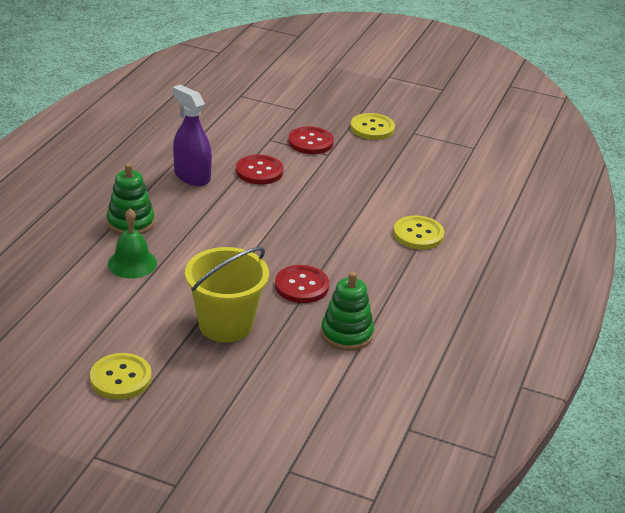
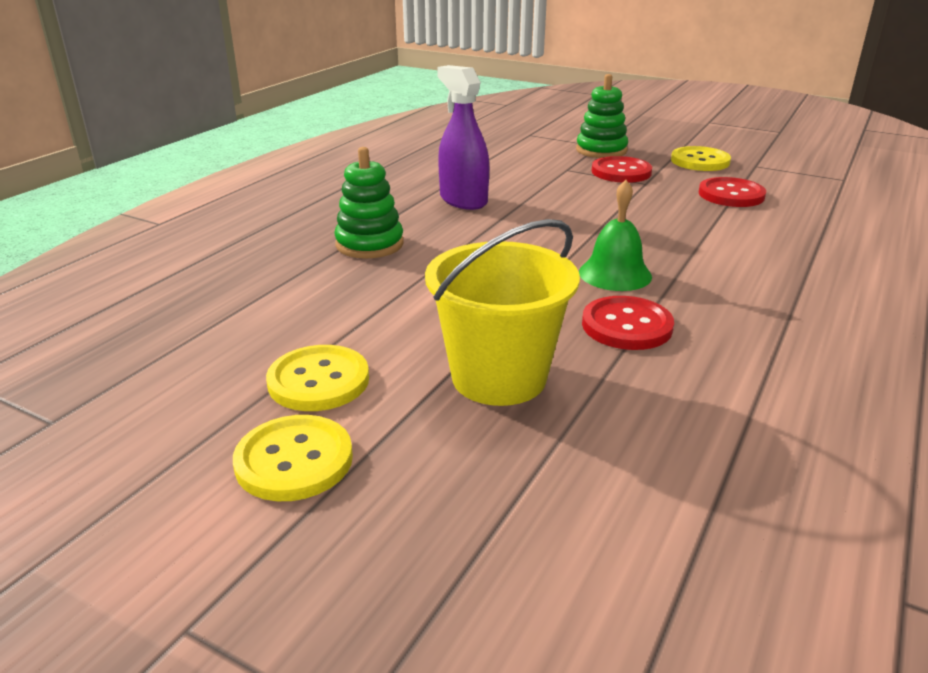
camera: 10 degrees right, 5 degrees down
(132, 263) = (360, 290): green bell -> green bell (615, 274)
(259, 171) = (554, 197): red button -> red button (731, 195)
(346, 334) = (718, 400): green stacking toy -> green stacking toy (601, 150)
(418, 234) = (800, 266): yellow button -> yellow button (318, 381)

